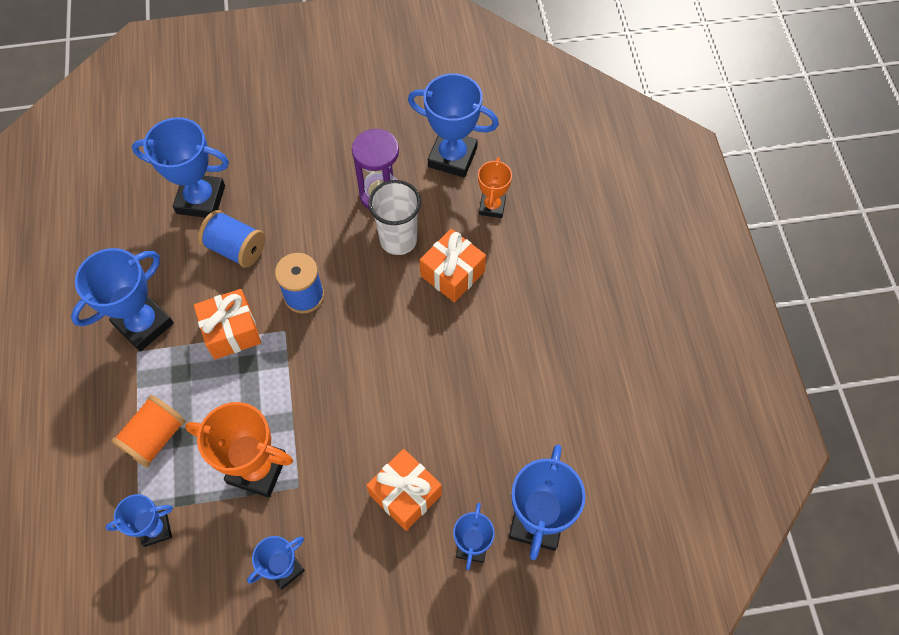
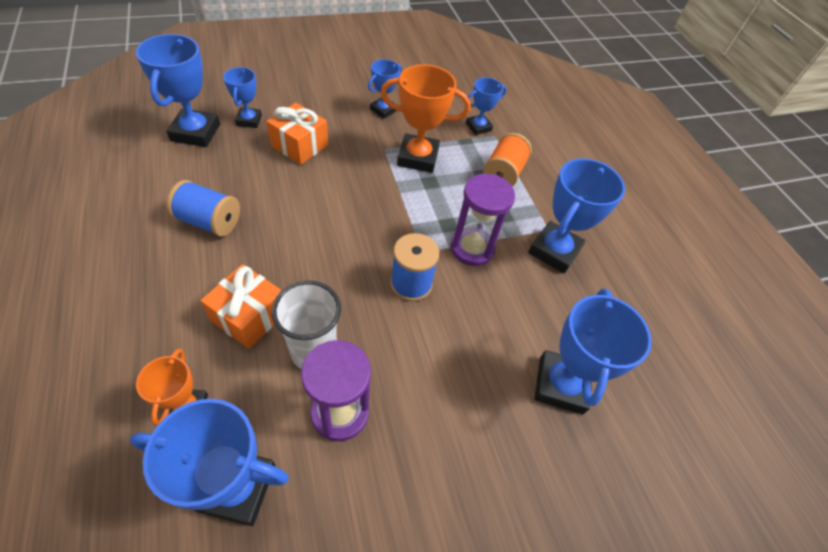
camera: 165 degrees right, 10 degrees down
(201, 199) = (560, 385): blue trophy -> blue trophy turned 75 degrees counterclockwise
(231, 331) = (472, 248): orange gift -> purple hourglass
(236, 248) = (497, 328): blue spool -> blue spool (209, 221)

